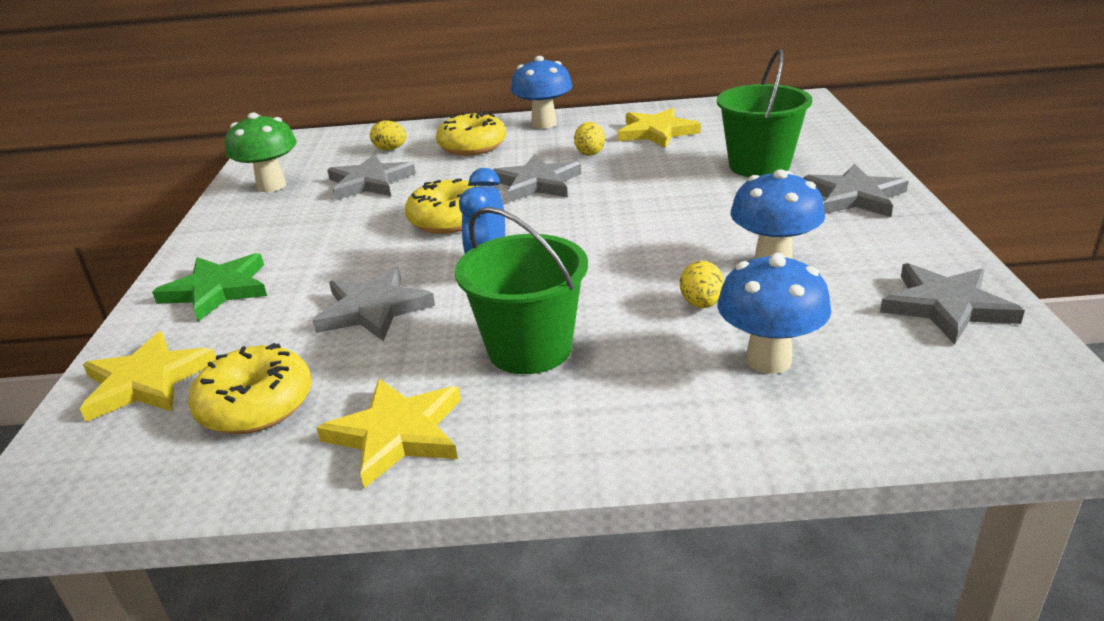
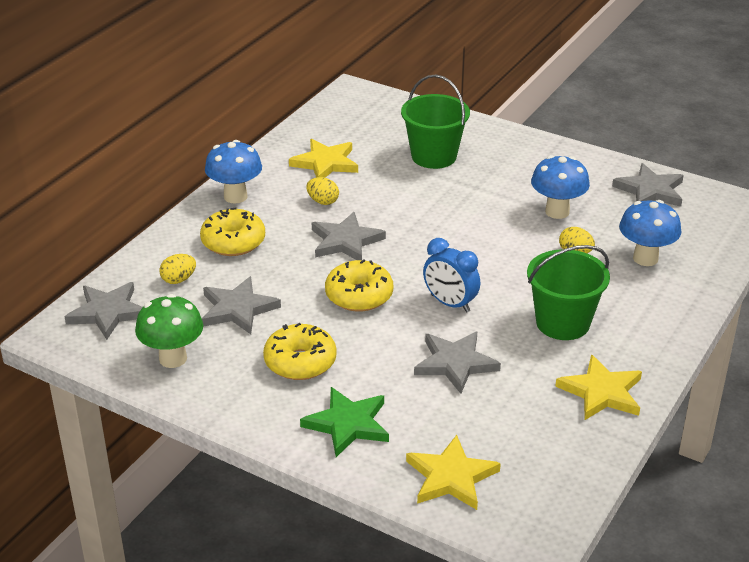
camera: 60 degrees left, 5 degrees up
(256, 405) = (525, 436): yellow donut -> yellow donut (300, 362)
(854, 196) = (514, 151): grey star -> grey star (108, 312)

